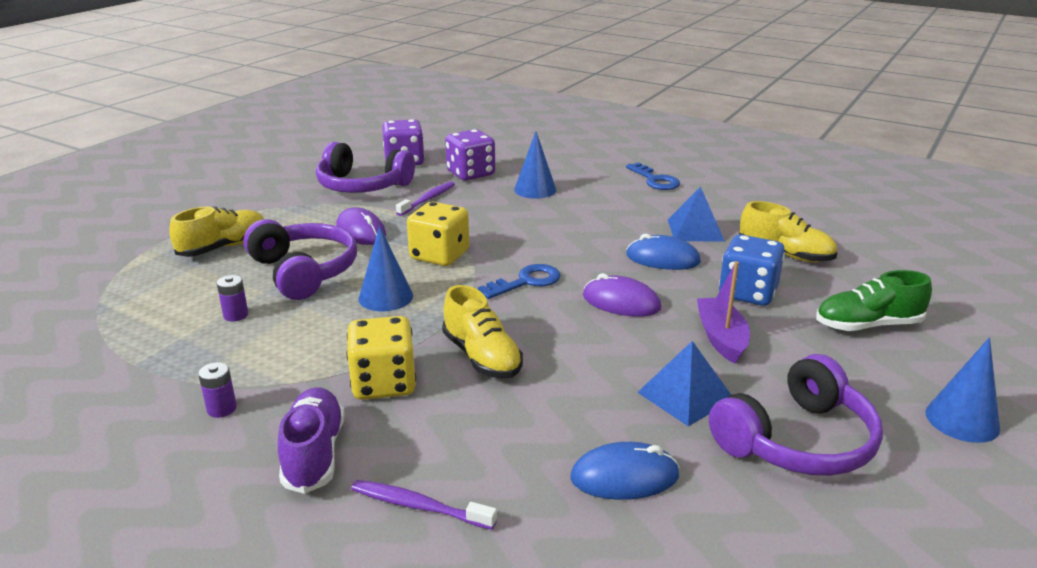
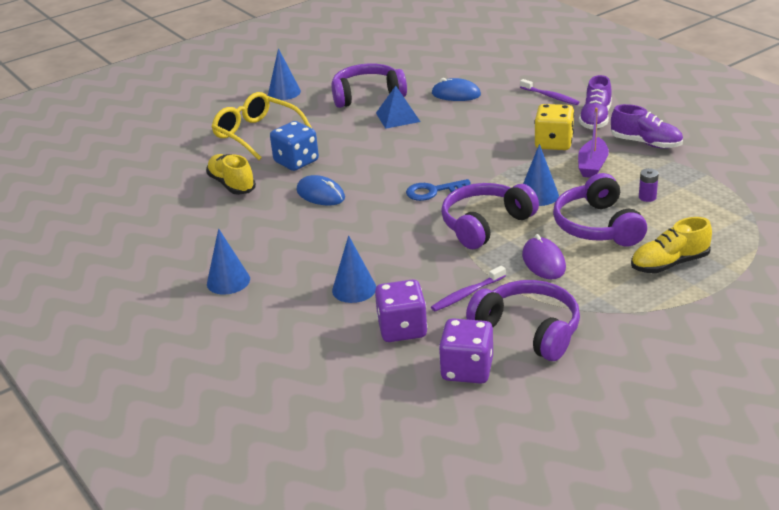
camera: 155 degrees left, 5 degrees up
(222, 409) = (646, 143): purple battery -> purple shoe
(439, 255) = (485, 224): yellow dice -> purple headphones
(482, 357) = (492, 148): yellow shoe -> none
(621, 302) = (382, 168): purple mouse -> none
(655, 180) = (228, 281): blue key -> blue cone
(695, 230) = (266, 216): blue pyramid -> none
(721, 338) = (346, 139): purple boat -> purple boat (592, 165)
(867, 325) = (256, 134): green shoe -> yellow glasses

